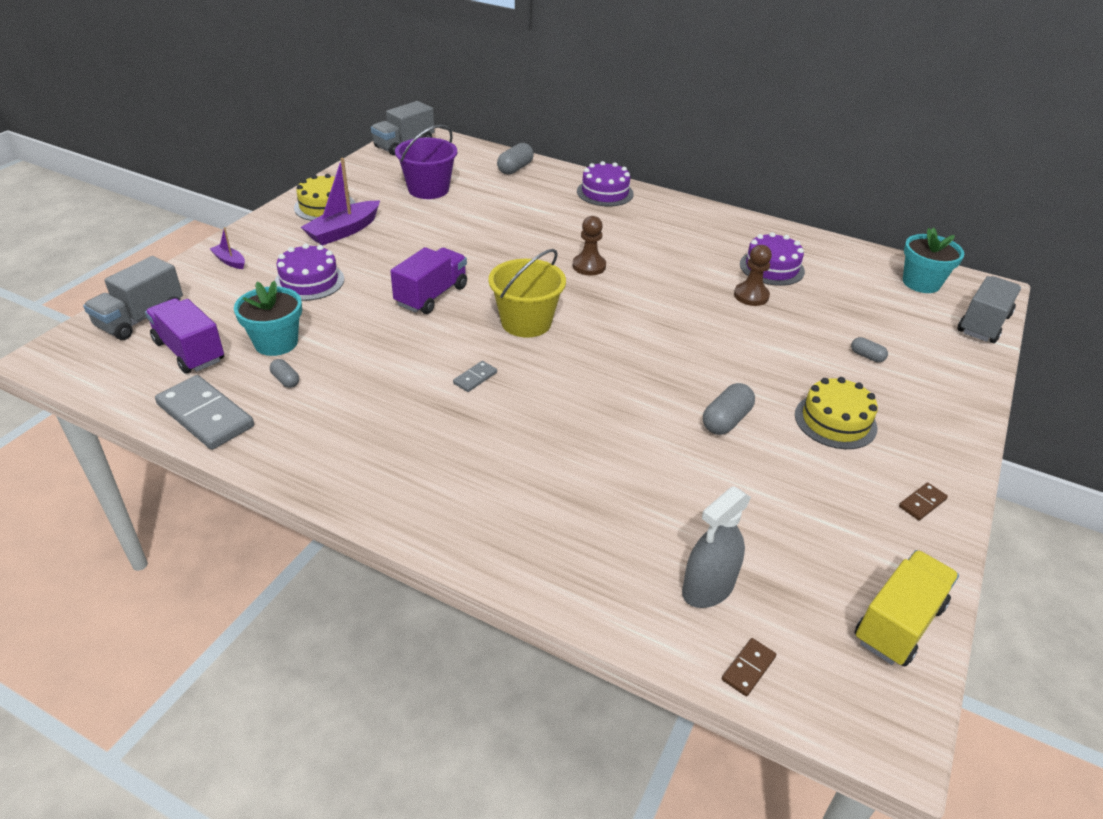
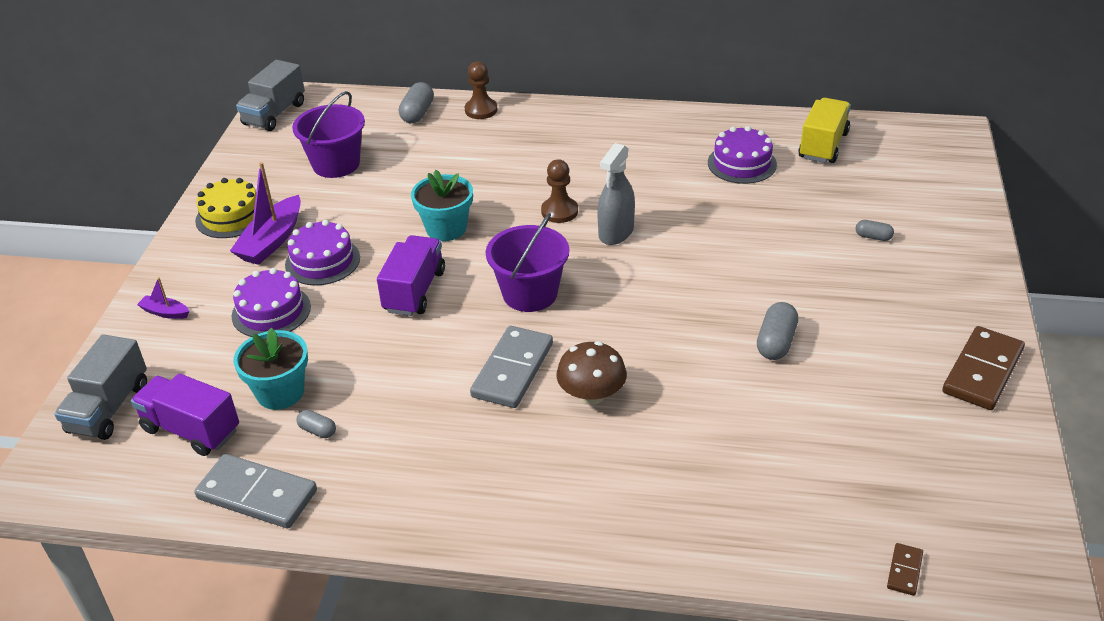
camera: 15 degrees left, 0 degrees up
(475, 378) = (512, 370): grey domino -> grey domino, size x2.17
(526, 322) = (530, 294): yellow bucket -> purple bucket
(532, 417) = (591, 395): none -> brown mushroom
(605, 192) = (530, 119): purple cake -> purple cake (322, 261)
(708, 588) = (837, 510): grey spray bottle -> grey spray bottle (616, 232)
(751, 296) = (736, 201): brown pawn -> brown pawn (481, 110)
(835, 421) = (874, 313): yellow cake -> none
(898, 623) = (1008, 489): yellow truck -> yellow truck (823, 145)
(921, 283) = (889, 142): turquoise flower pot -> turquoise flower pot (446, 228)
(922, 503) = (982, 371): brown domino -> brown domino, size x2.17
(983, 324) = (963, 172): grey truck -> none

